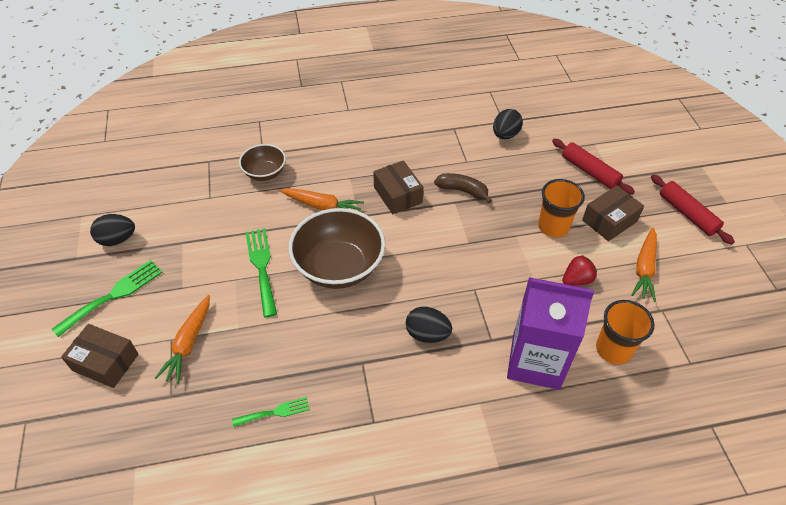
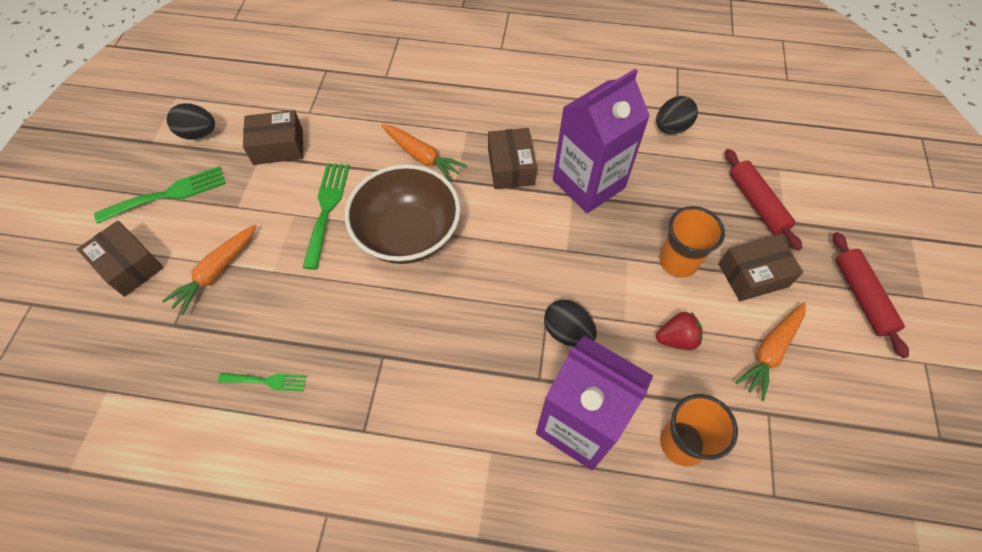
camera: 20 degrees right, 10 degrees up
(195, 231) = (278, 146): none -> brown box
(265, 173) = (378, 100): brown bowl -> none
(427, 334) = (469, 347): black egg -> black egg (567, 332)
(463, 191) = (588, 184): brown banana -> purple carton

